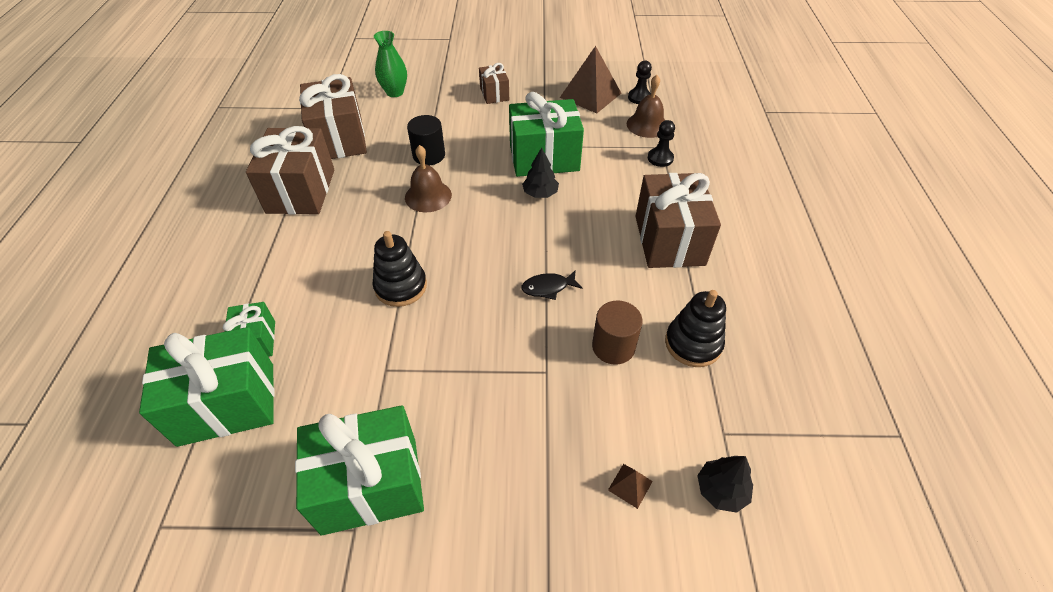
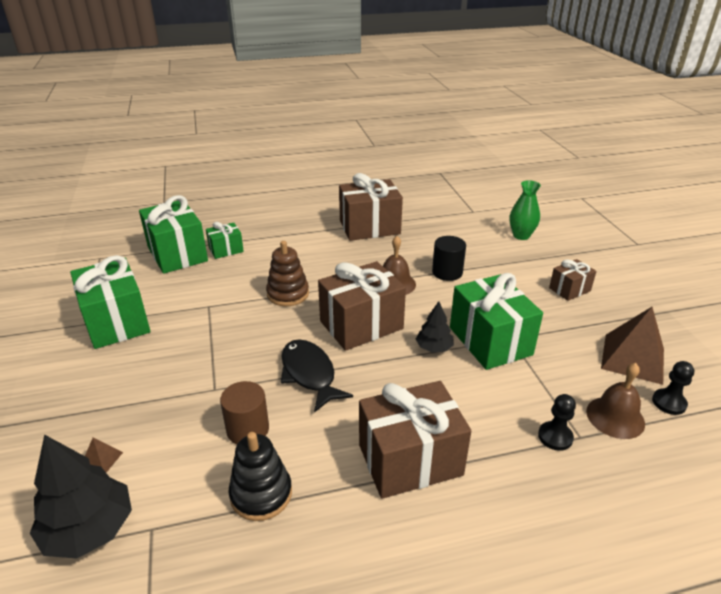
camera: 75 degrees right, 15 degrees down
(339, 139) = (438, 226): brown gift -> brown gift (361, 325)
(401, 286) = (288, 294): black stacking toy -> brown stacking toy
(548, 288) = (309, 374): black fish -> black fish, size x1.74
(721, 490) = (89, 529): black tree -> black tree, size x1.76

